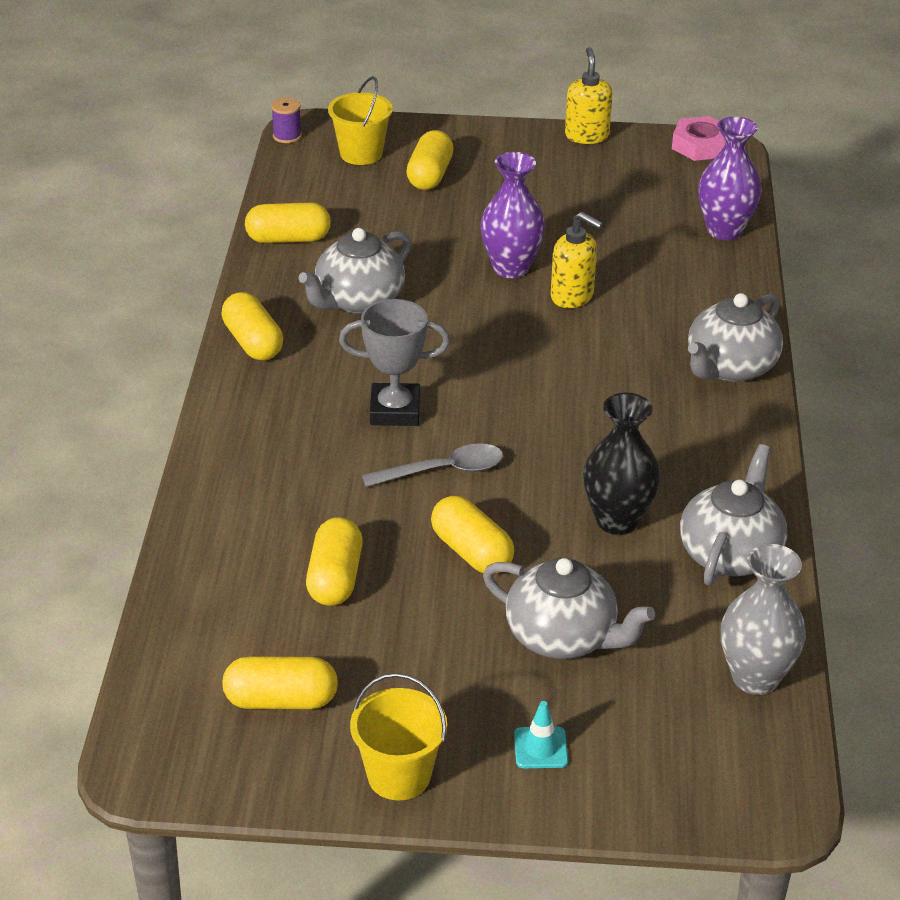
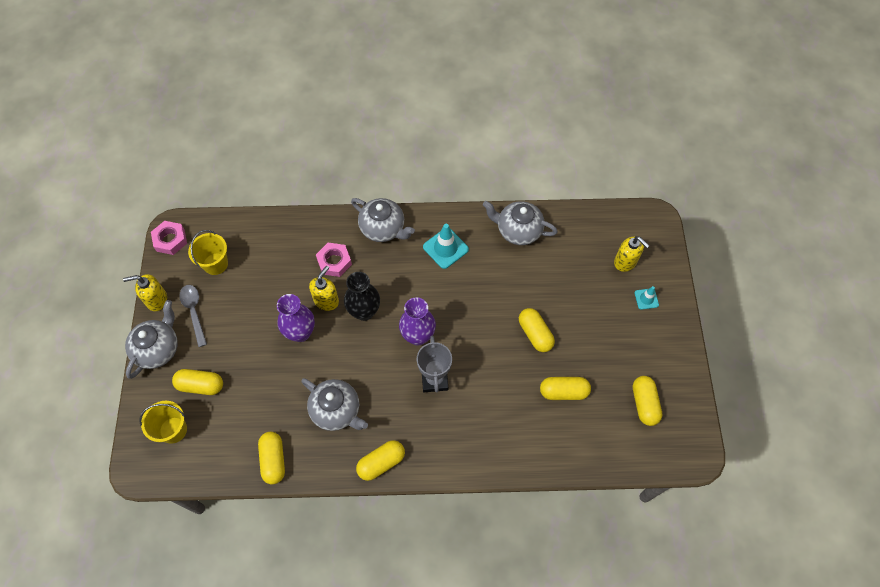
camera: 95 degrees left, 25 degrees up
(287, 136) = (148, 481): purple spool -> none
(399, 775) = (674, 350): yellow bucket -> yellow bucket (215, 264)
(443, 471) = (479, 352): grey spoon -> grey spoon (194, 312)
(471, 552) = (535, 334): yellow capsule -> yellow capsule turned 75 degrees counterclockwise
(563, 637) = (582, 293): grey teapot -> grey teapot (158, 348)
(617, 520) = (503, 274): black vase -> black vase (364, 311)
(644, 725) = (625, 262): none -> yellow soap dispenser
(654, 307) = (334, 262): none -> pink nut
(684, 445) = (445, 248): none -> turquoise traffic cone
(724, 230) = (260, 229): purple vase -> purple vase (418, 336)
(755, 677) = (590, 223): grey vase -> none

